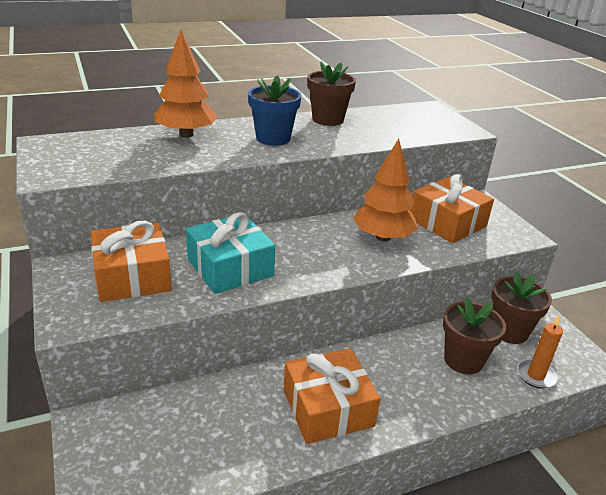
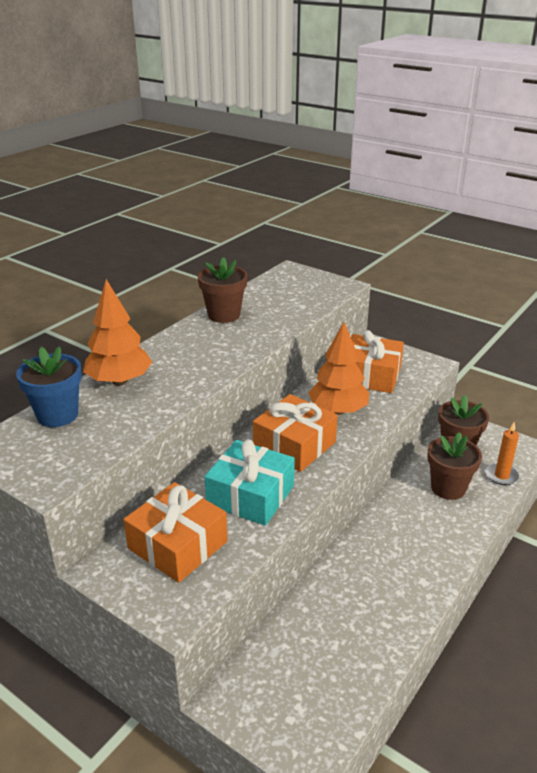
camera: 30 degrees left, 0 degrees up
(273, 138) = (202, 354): blue flower pot -> blue flower pot (57, 415)
(328, 408) = (394, 577): orange gift -> orange gift (294, 445)

